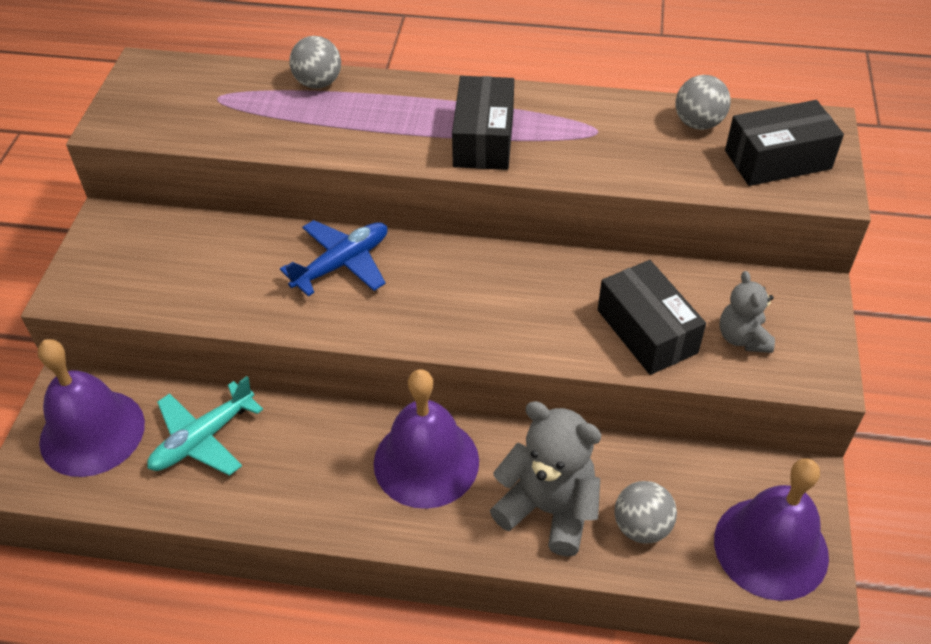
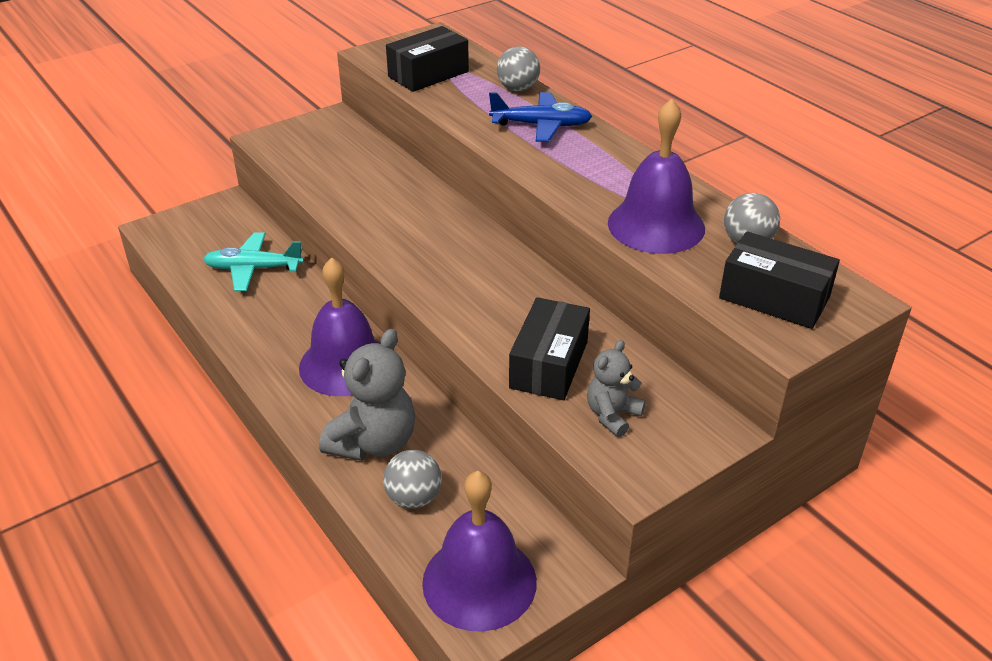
camera: 45 degrees right, 10 degrees down
(92, 432) = (210, 230): purple bell -> purple bell (656, 225)
(342, 264) = (420, 209): blue plane -> blue plane (541, 125)
(483, 139) = (570, 168): black box -> black box (428, 74)
(548, 509) = (374, 442): grey teddy bear -> grey teddy bear turned 45 degrees clockwise

